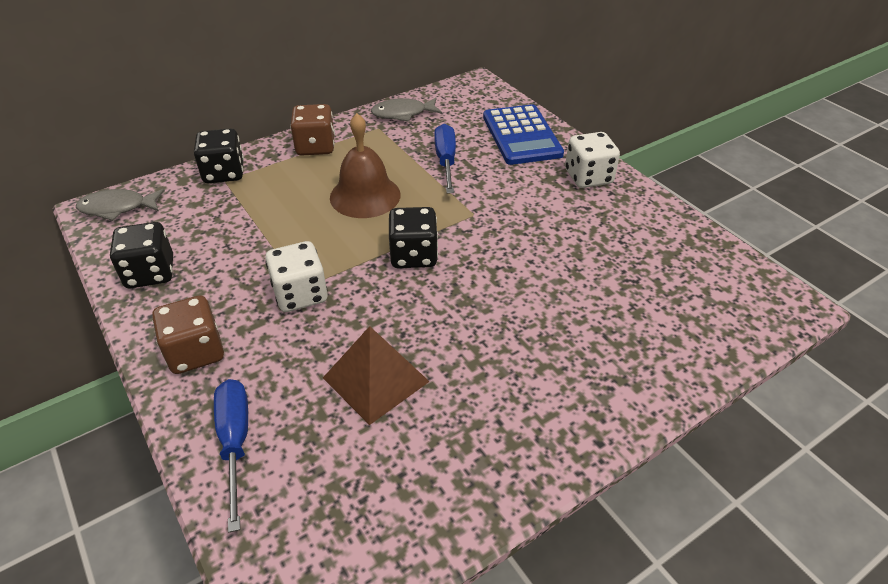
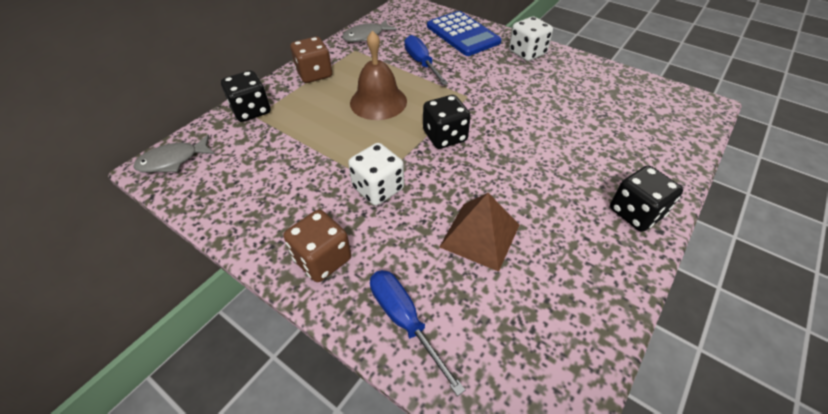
camera: 20 degrees left, 5 degrees up
(150, 273) = (239, 206): black dice -> black dice (636, 212)

